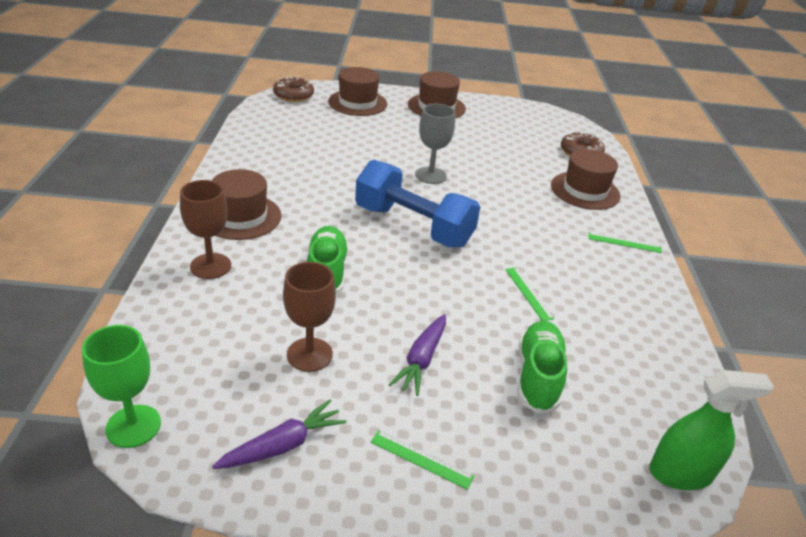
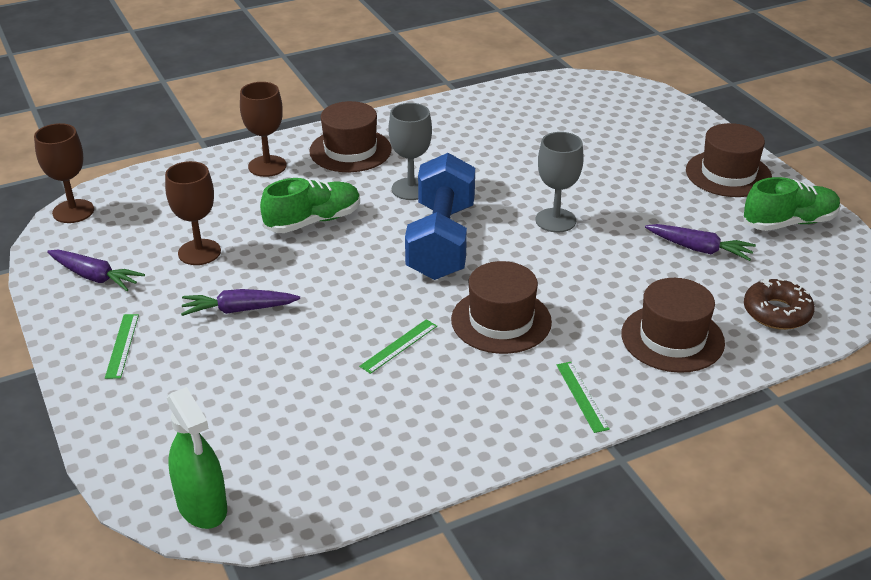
camera: 65 degrees right, 0 degrees up
(133, 426) = (73, 211): green goblet -> brown goblet
(293, 95) = (608, 87): brown donut -> none
(331, 212) = (411, 189): none -> grey goblet
(357, 103) = (652, 125): brown hat -> brown hat (501, 321)
(504, 146) = (699, 249): none -> purple carrot
(538, 376) = (271, 384): green shoe -> green shoe (789, 222)

